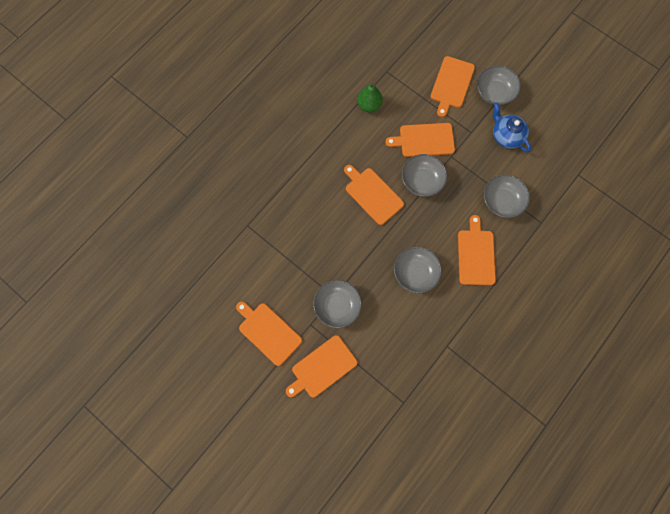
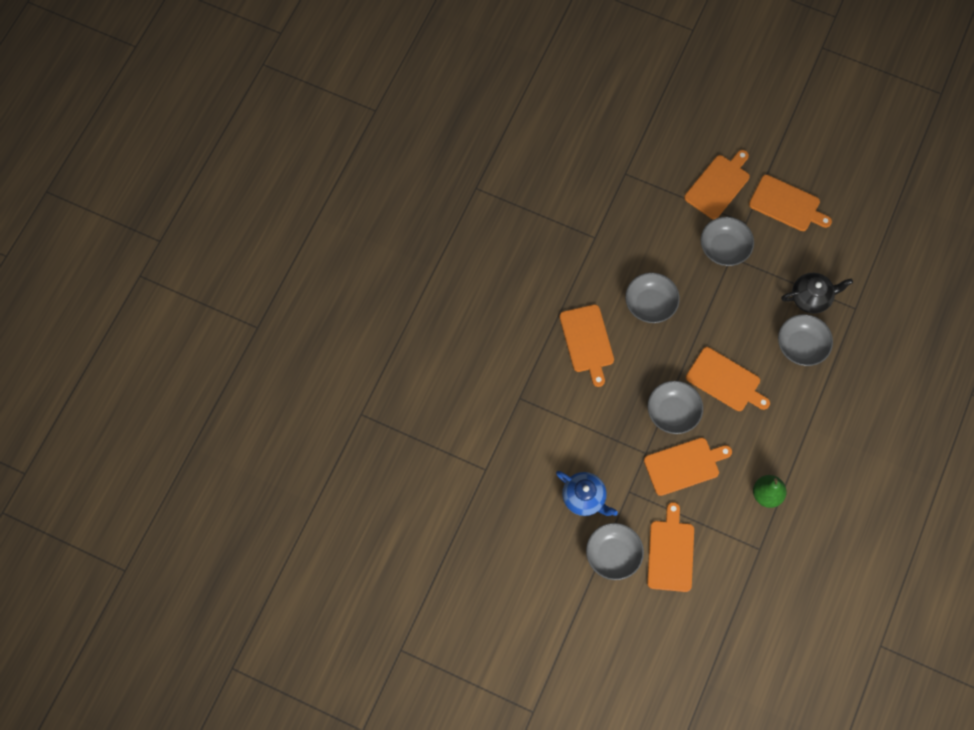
camera: 165 degrees right, 5 degrees down
(279, 243) = (811, 297): none -> black teapot
(501, 201) = (572, 412): grey bowl -> grey bowl (801, 346)

